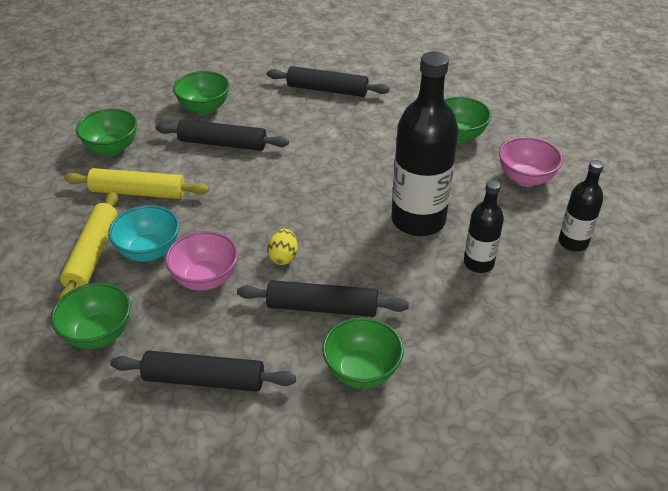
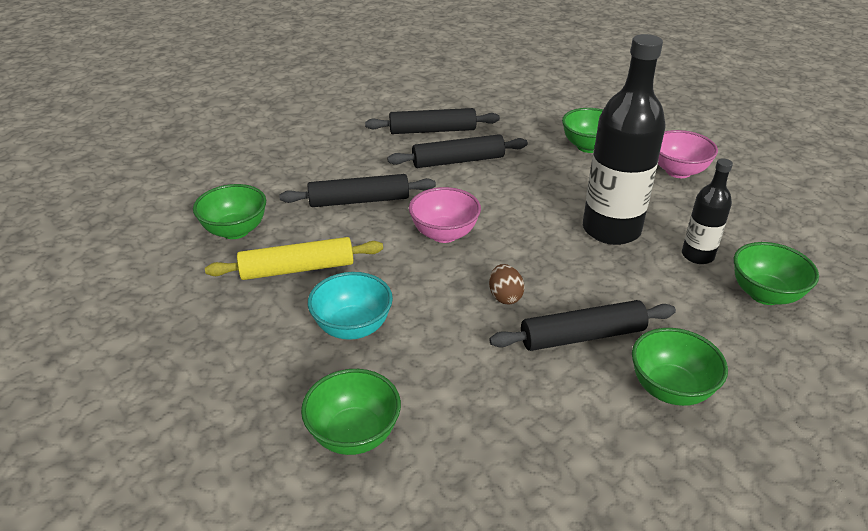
camera: 20 degrees left, 5 degrees down
(92, 254) = (287, 347): yellow rolling pin -> none
(204, 108) = (314, 171): green bowl -> green bowl (765, 294)
(204, 380) = (513, 449): black rolling pin -> black rolling pin (458, 161)
(205, 279) = (437, 340): pink bowl -> pink bowl (444, 234)
(283, 257) = (505, 296): yellow egg -> brown egg
(573, 242) = (763, 217): black bottle -> none

